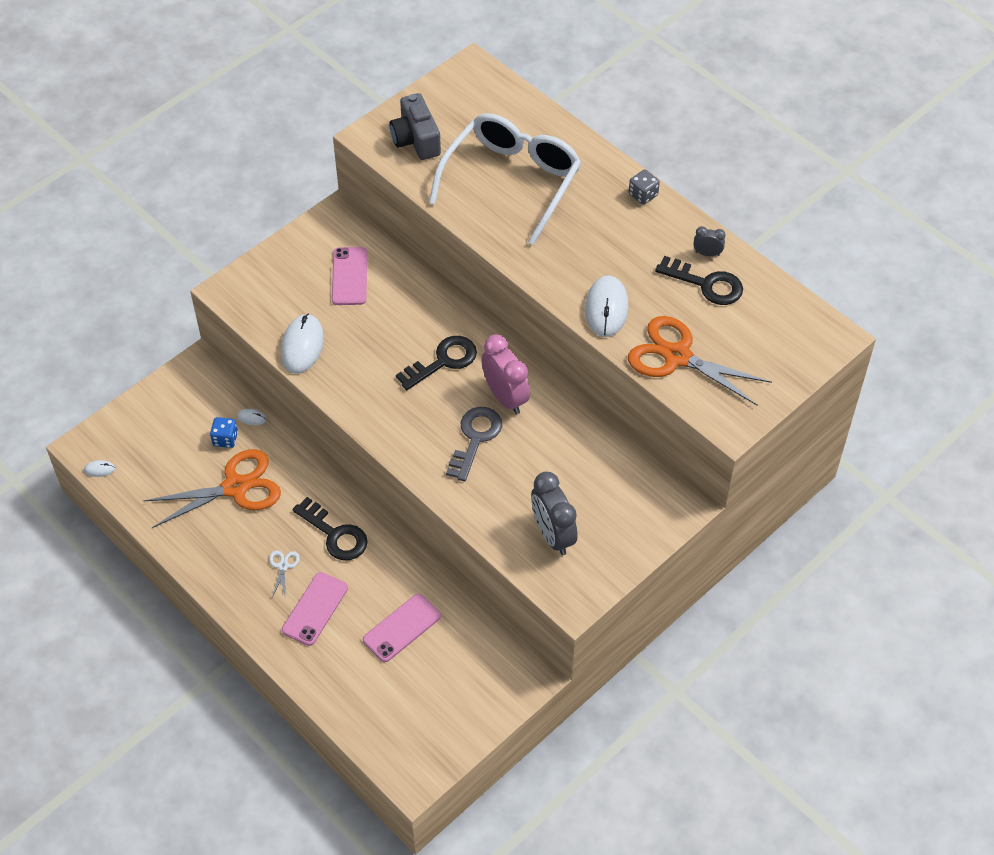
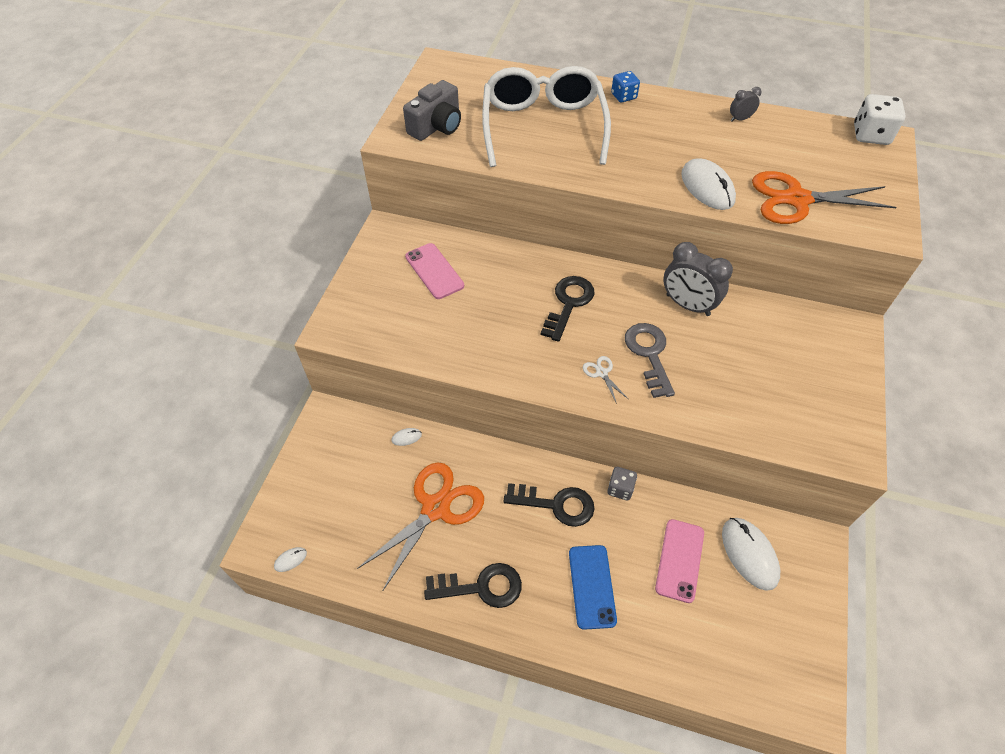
camera: 30 degrees left, 0 degrees up
(225, 439) = (395, 468): blue dice -> blue dice (623, 96)
(283, 566) = (533, 560): white scissors -> white scissors (601, 373)
(302, 345) = (436, 346): white mouse -> white mouse (749, 554)
(315, 609) = (592, 586): pink phone -> blue phone
(416, 139) = (436, 126): grey camera -> grey camera turned 90 degrees counterclockwise
(505, 397) = (643, 309): pink clock -> none
(552, 535) = (784, 405): grey clock -> grey clock (687, 305)
(643, 195) = (653, 99): grey dice -> grey dice (620, 489)
(706, 284) = (761, 140): black key -> black key (481, 587)
(820, 326) = (870, 135): none -> white dice

